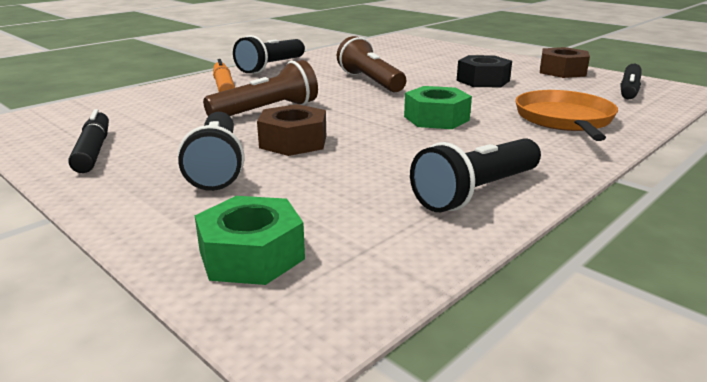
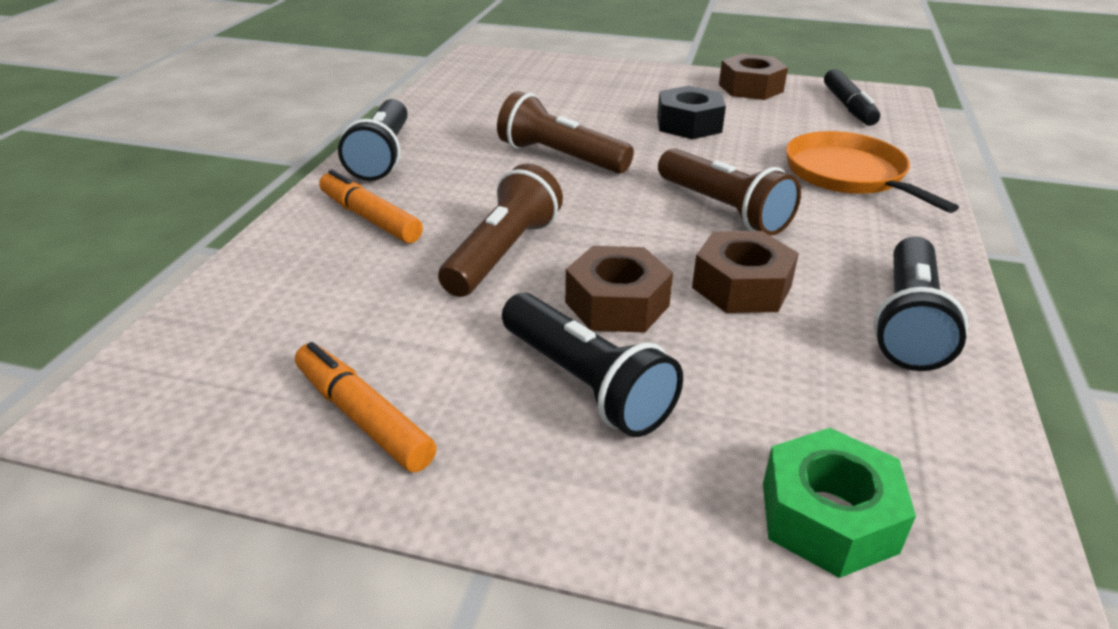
camera: 30 degrees left, 10 degrees up
(93, 151) = (363, 417): black marker -> orange marker
(385, 151) = (741, 286): none -> brown nut
(436, 118) = (723, 209): green nut -> brown flashlight

